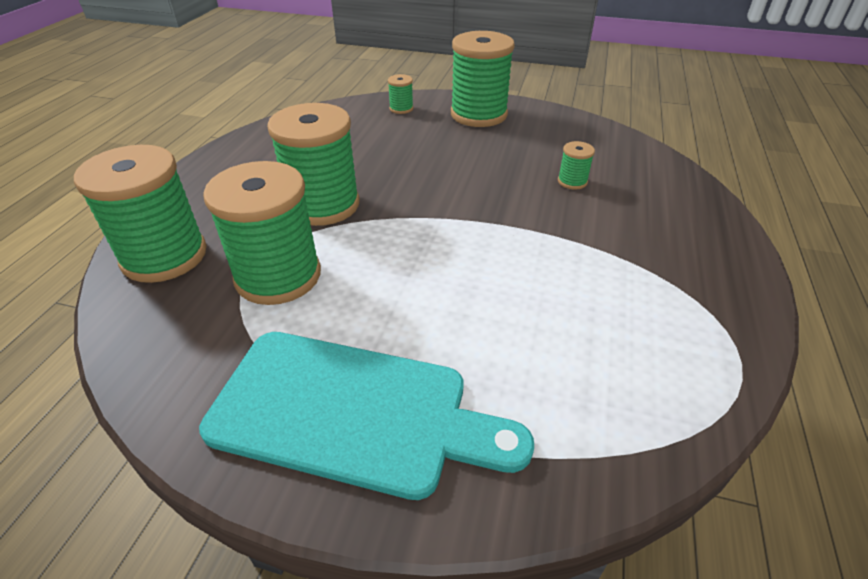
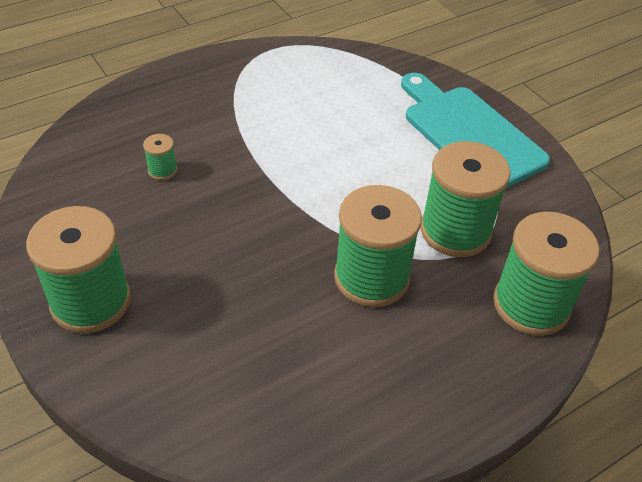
camera: 140 degrees left, 5 degrees up
(401, 108) = (145, 378): green spool -> none

